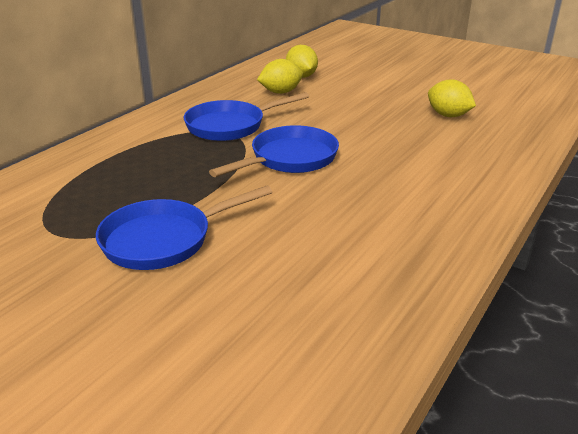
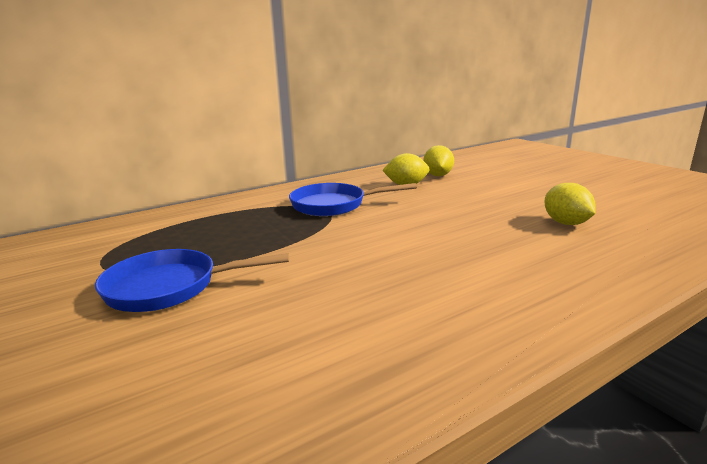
camera: 25 degrees right, 10 degrees down
(289, 159) = (357, 238): blue pan -> none

